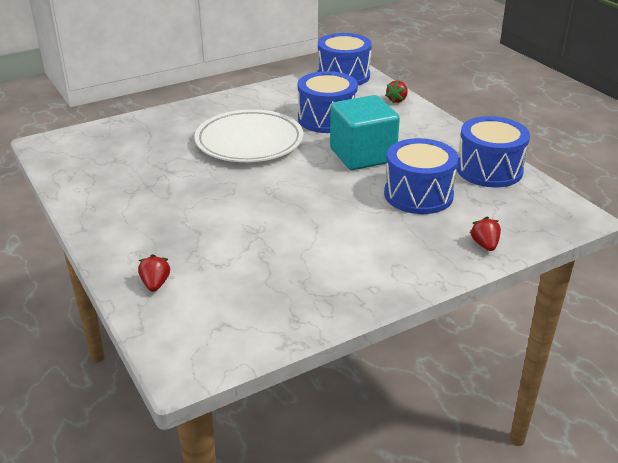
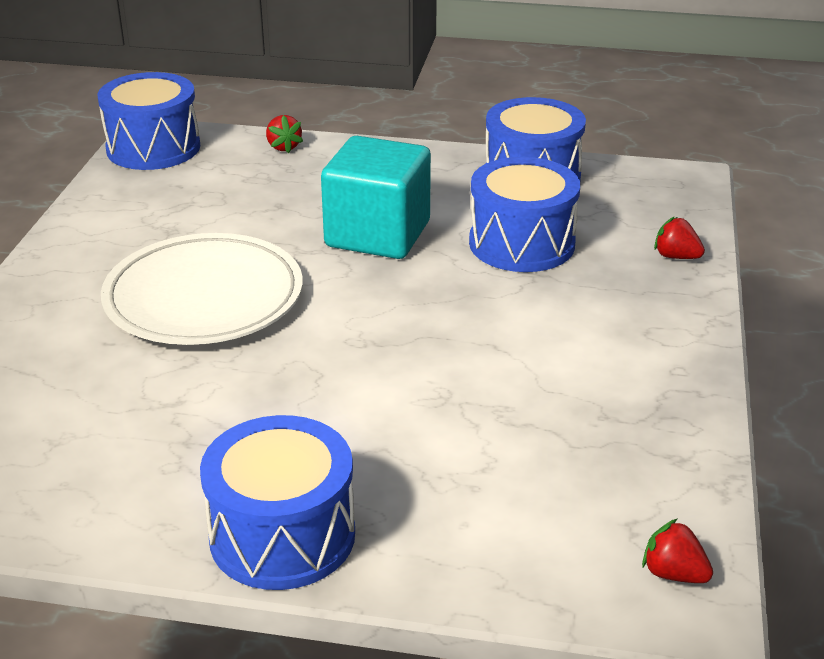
camera: 50 degrees left, 0 degrees up
(155, 284) = (467, 547): red strawberry -> red strawberry (673, 573)
(327, 119) = (246, 214): blue drum -> blue drum (282, 535)

